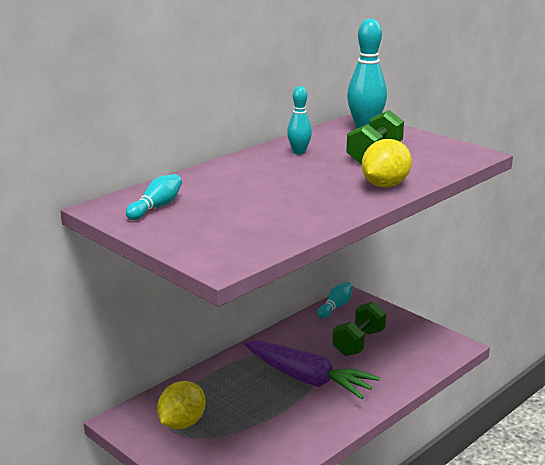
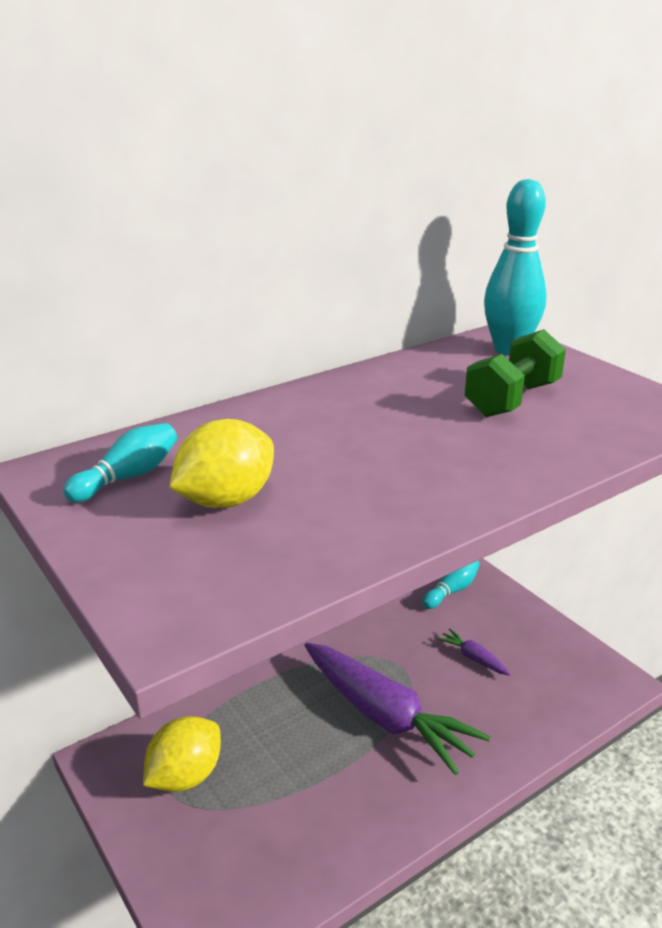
camera: 10 degrees right, 5 degrees up
(299, 152) = (394, 387): turquoise bowling pin -> none
(359, 343) = (473, 658): green dumbbell -> purple carrot
(385, 185) = (516, 464): yellow lemon -> yellow lemon (226, 500)

